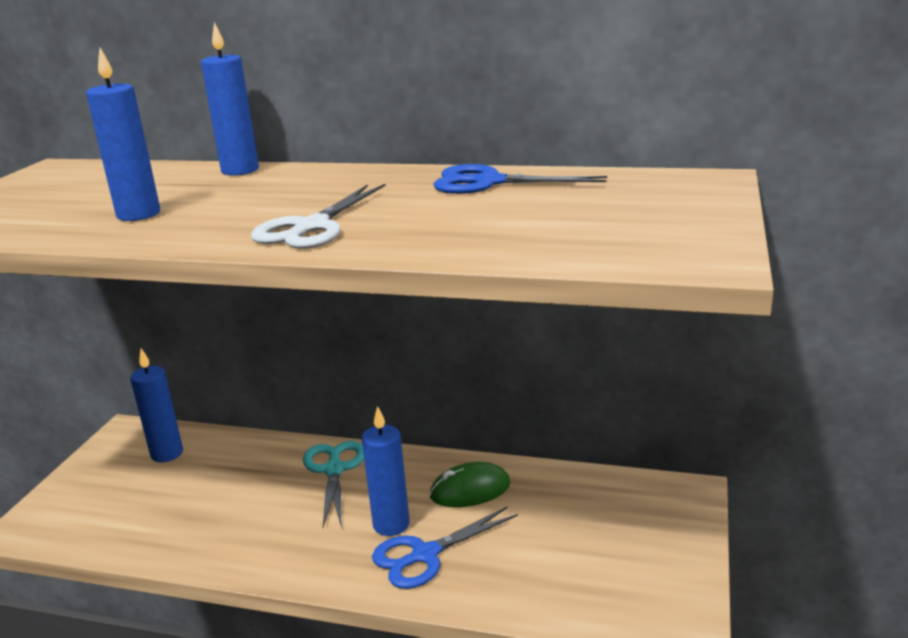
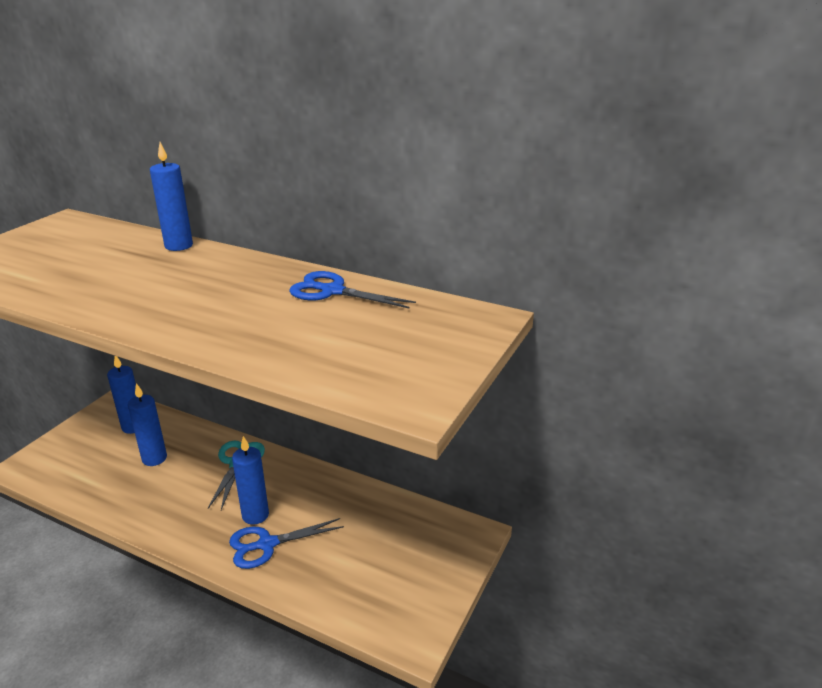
camera: 10 degrees right, 5 degrees up
(138, 214) = (85, 280): blue candle -> blue candle (154, 458)
(312, 227) = (183, 316): white scissors -> none
(470, 490) = (322, 499): green mouse -> none

